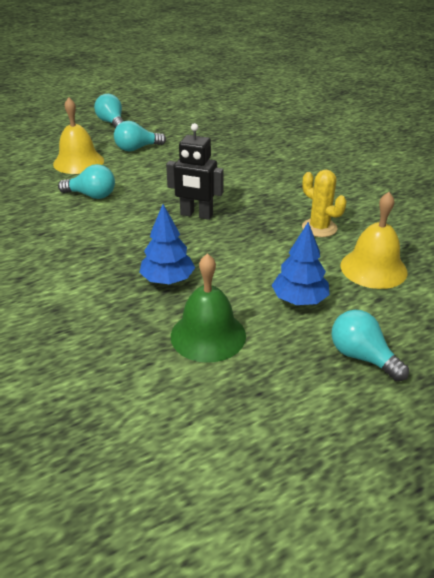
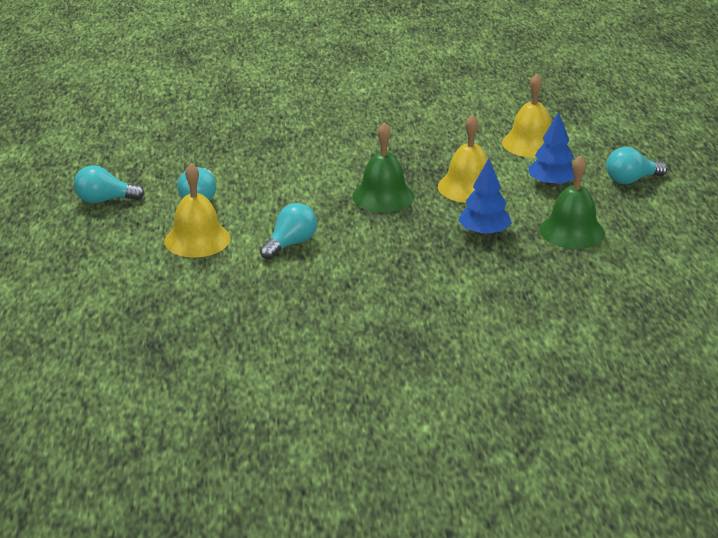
camera: 65 degrees left, 5 degrees down
(196, 215) = (383, 196): black robot -> green bell
(248, 252) = (468, 187): none -> yellow bell
(319, 228) = (454, 147): yellow cactus -> none

